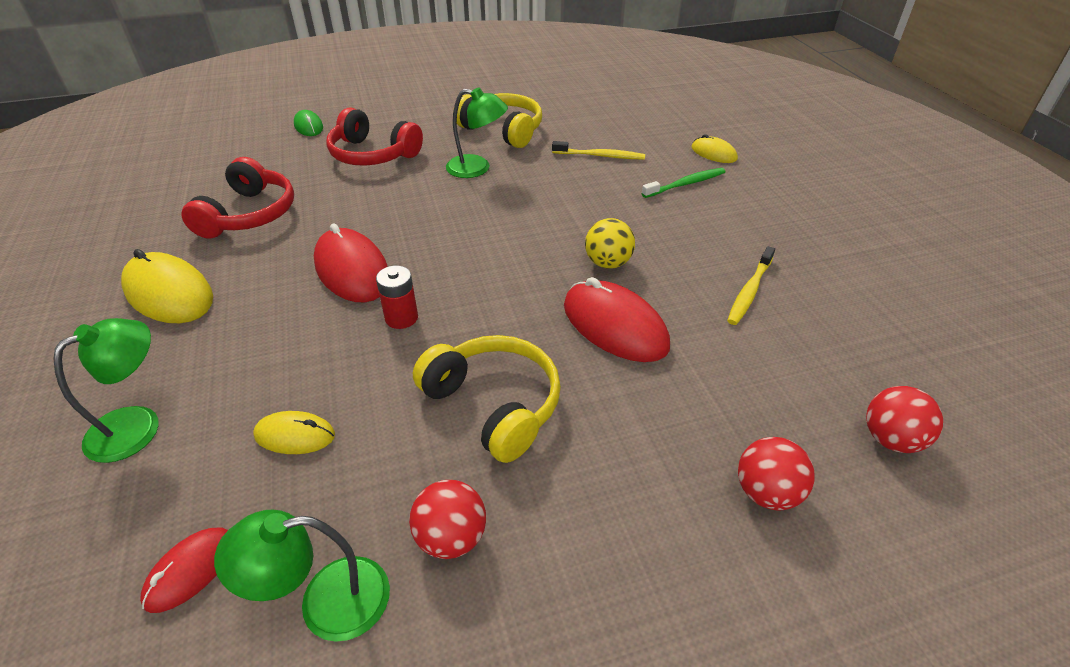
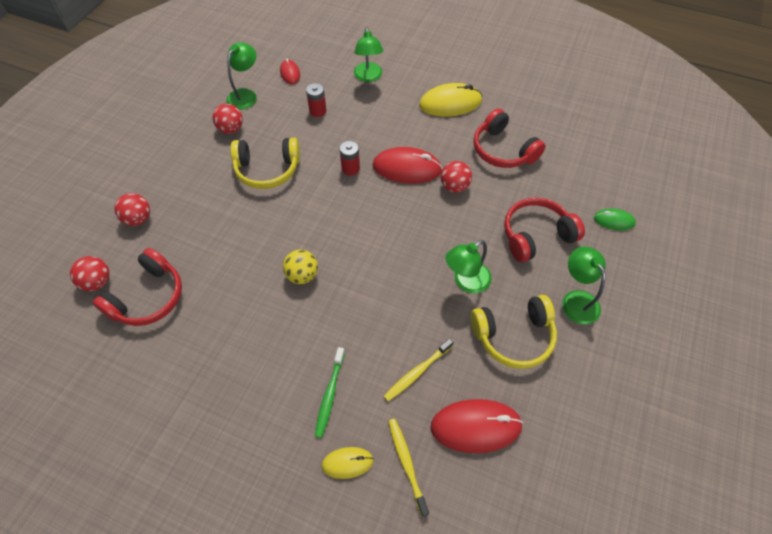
camera: 130 degrees right, 15 degrees up
(295, 435) = (318, 111): yellow mouse -> red battery
(350, 223) = (454, 186): none -> red ball
(428, 118) = (576, 300): none -> green lamp
(614, 326) = (259, 240): red mouse -> red mouse (475, 426)
(749, 291) = (212, 321): yellow toothbrush -> yellow toothbrush (407, 464)
(817, 366) = (148, 297): none -> red headphones

